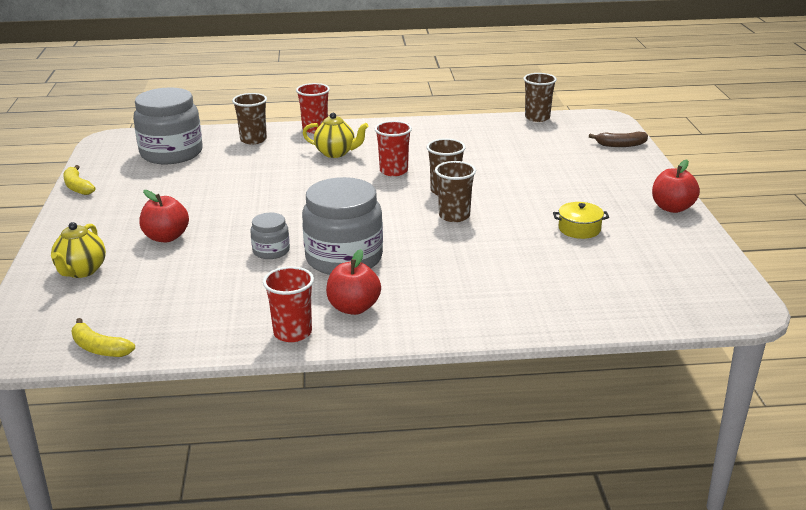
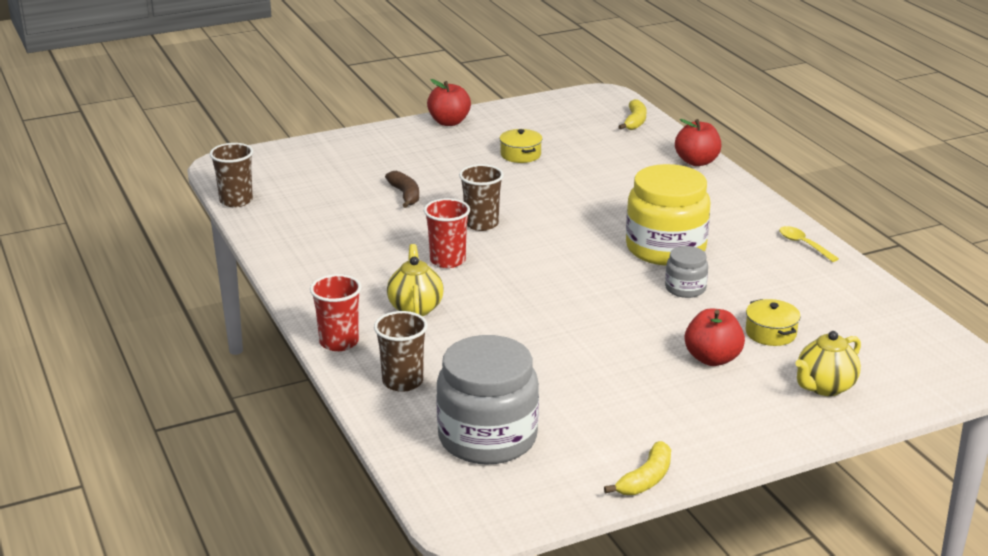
camera: 110 degrees left, 0 degrees up
(81, 271) = (824, 387): yellow teapot -> yellow teapot turned 150 degrees clockwise
(99, 348) = (920, 326): yellow banana -> yellow banana (635, 121)
(171, 270) = (770, 333): none -> yellow pot
(292, 333) = (803, 244): red cup -> yellow spoon
(344, 258) = (665, 248): grey jar -> yellow jar
(353, 308) = (742, 227): red apple -> red apple (697, 162)
(454, 216) = (536, 211): brown cup -> none
(620, 145) = (305, 151): brown banana -> brown banana (405, 195)

